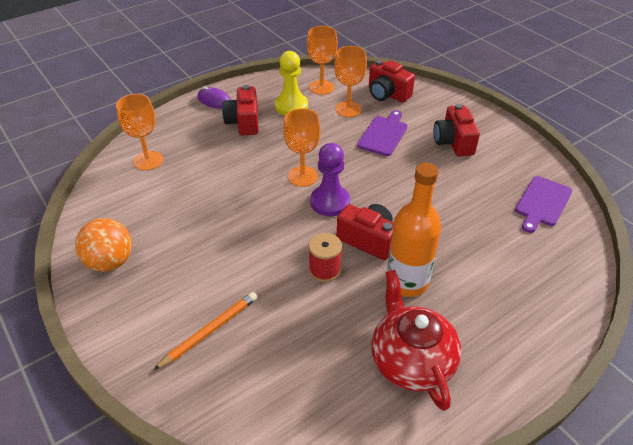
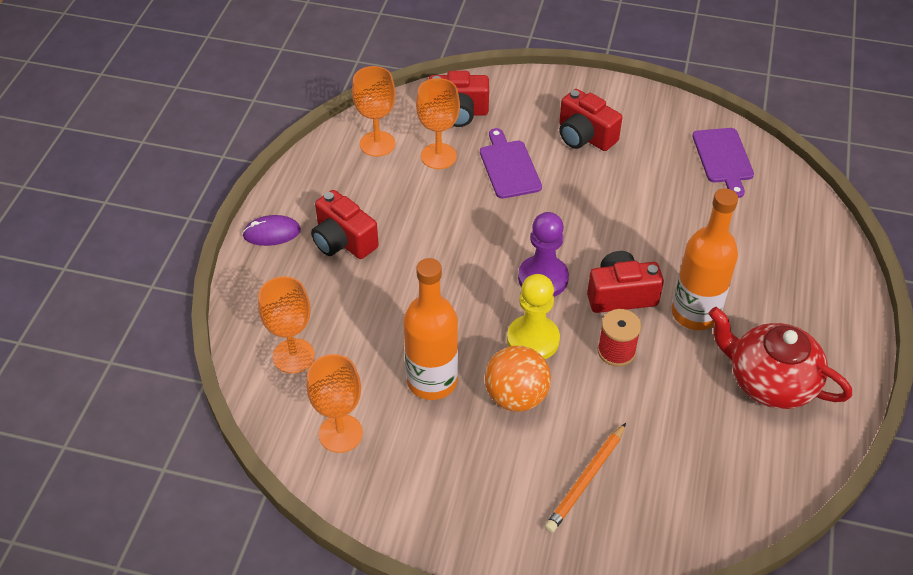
camera: 40 degrees left, 5 degrees up
(110, 262) = (406, 490): orange ball -> orange ball (516, 396)
(197, 216) = (432, 381): none -> orange bottle
(210, 330) = (586, 480): orange pencil -> orange pencil turned 150 degrees counterclockwise
(291, 106) = (372, 188): yellow pawn -> yellow pawn (533, 340)
(302, 176) = (484, 267): orange goblet -> orange goblet (340, 433)

